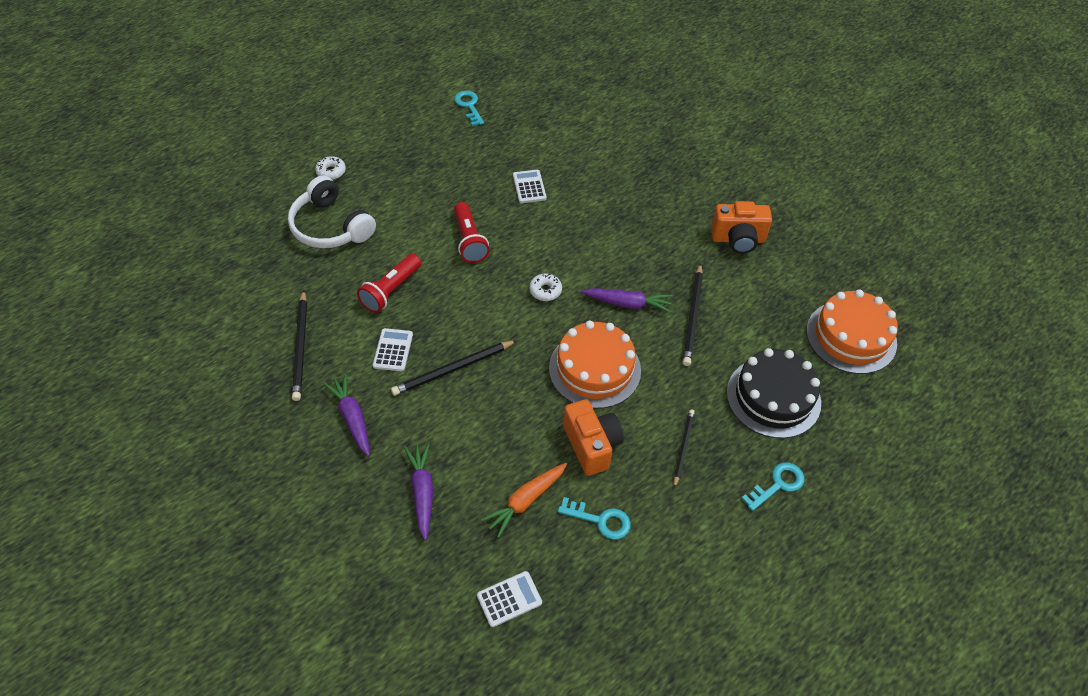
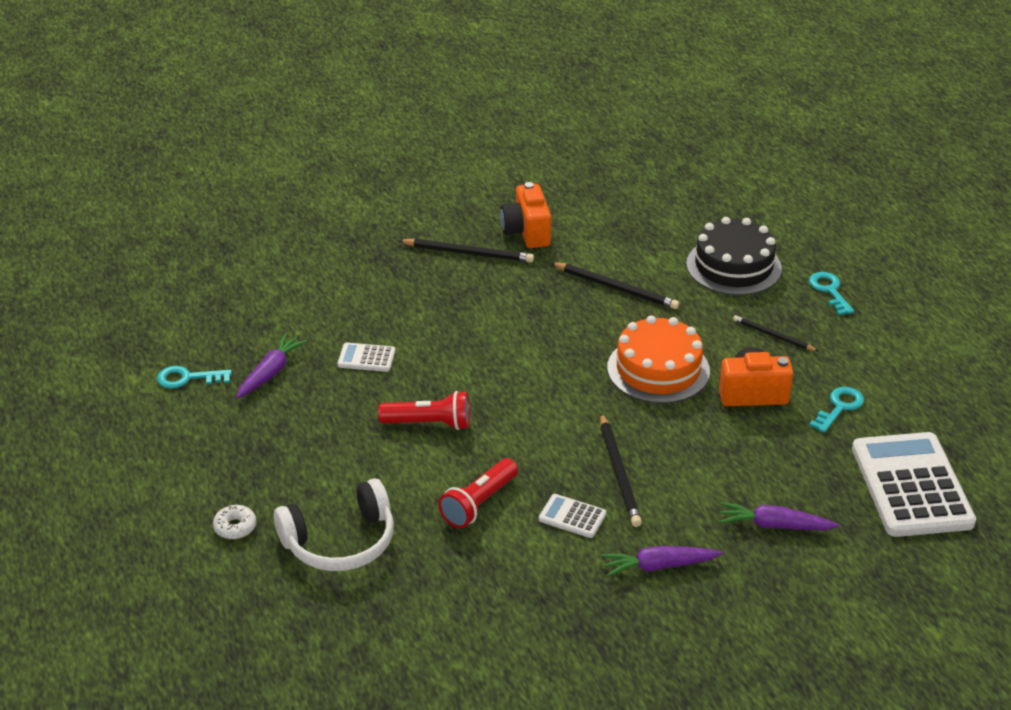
camera: 70 degrees left, 15 degrees down
(301, 347) = (535, 597): black pencil -> black pencil (469, 253)
(391, 291) = (478, 504): red flashlight -> red flashlight turned 75 degrees clockwise
(509, 599) = (911, 486): white calculator -> white calculator, size x2.29
(525, 501) = (805, 452): orange carrot -> none
(545, 290) = (535, 380): white donut -> none
(628, 303) = (580, 326): purple carrot -> purple carrot (270, 372)
(738, 239) = (527, 232): orange camera -> orange camera turned 150 degrees clockwise
(851, 337) = (681, 202): orange cake -> none

